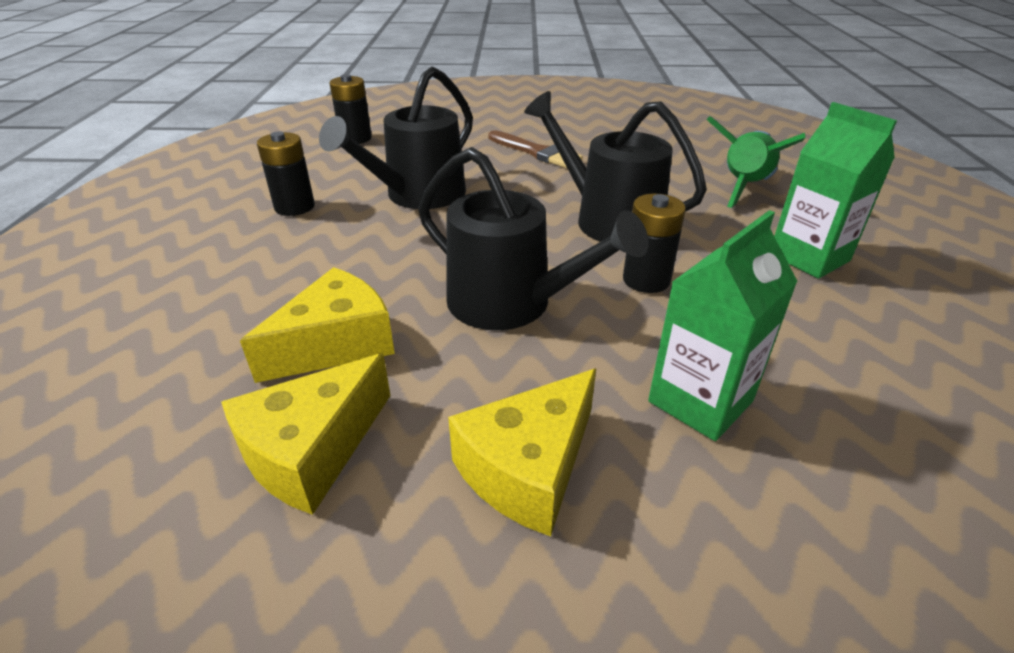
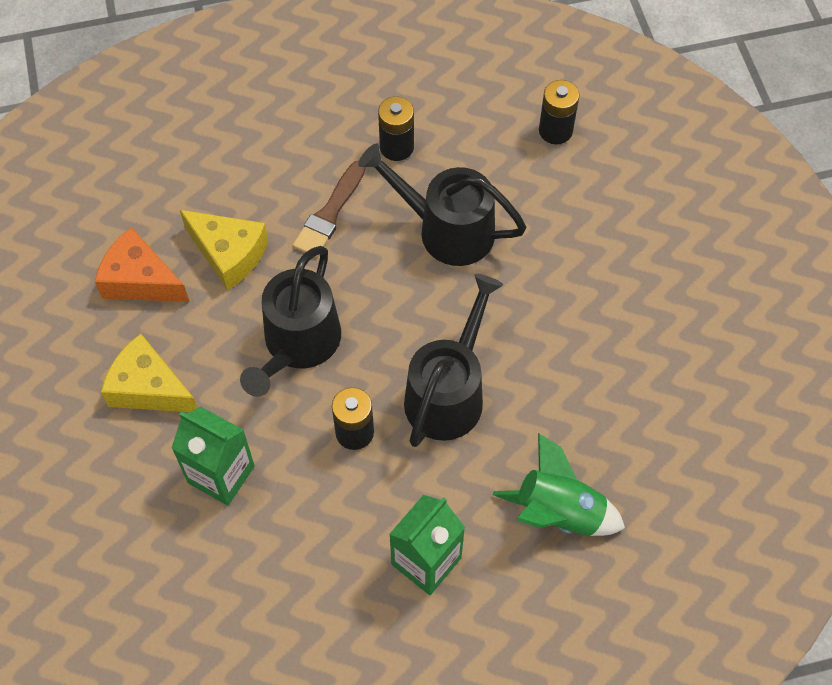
camera: 75 degrees right, 25 degrees up
(311, 451) = (140, 280): yellow cheese -> orange cheese
(536, 152) = (580, 304): brown brush -> brown brush (330, 213)

